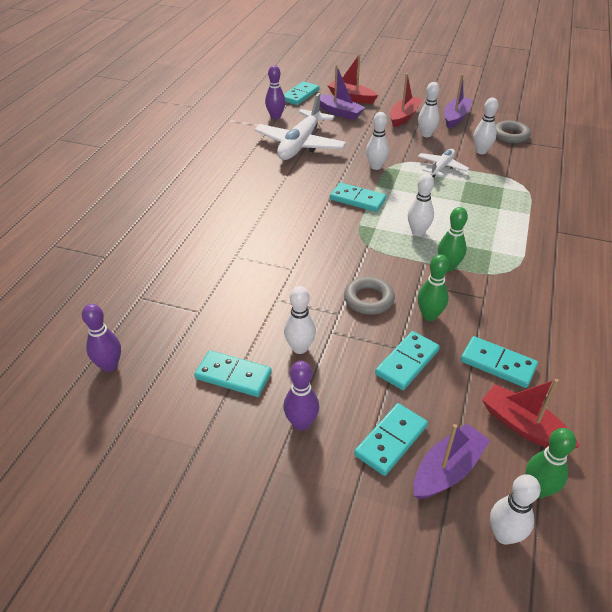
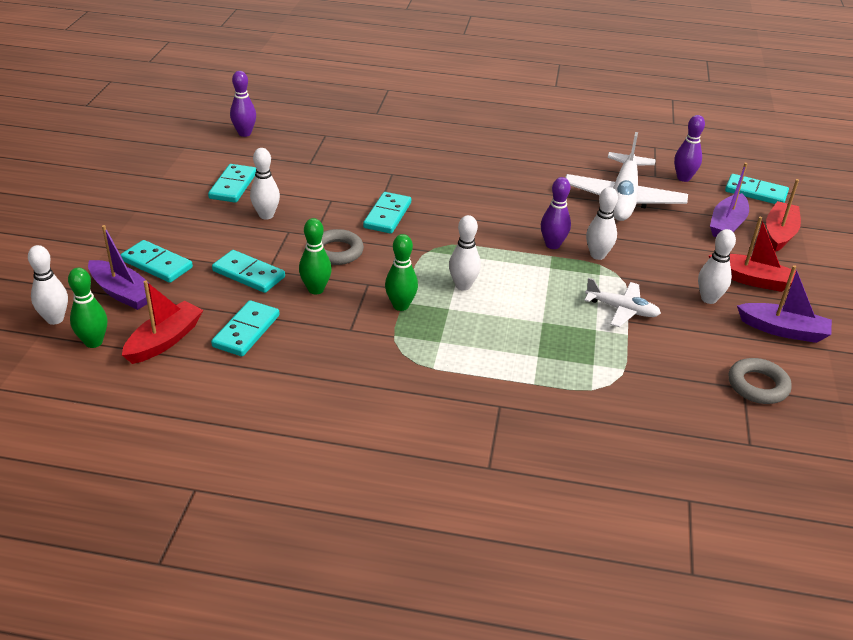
camera: 80 degrees right, 5 degrees down
(300, 144) = (623, 199): white plane -> white plane turned 90 degrees counterclockwise
(301, 423) = (180, 220): purple bowling pin -> purple bowling pin (552, 245)
(357, 199) = (516, 242): turquoise domino -> turquoise domino (387, 215)
(481, 151) = (687, 350): white bowling pin -> none

